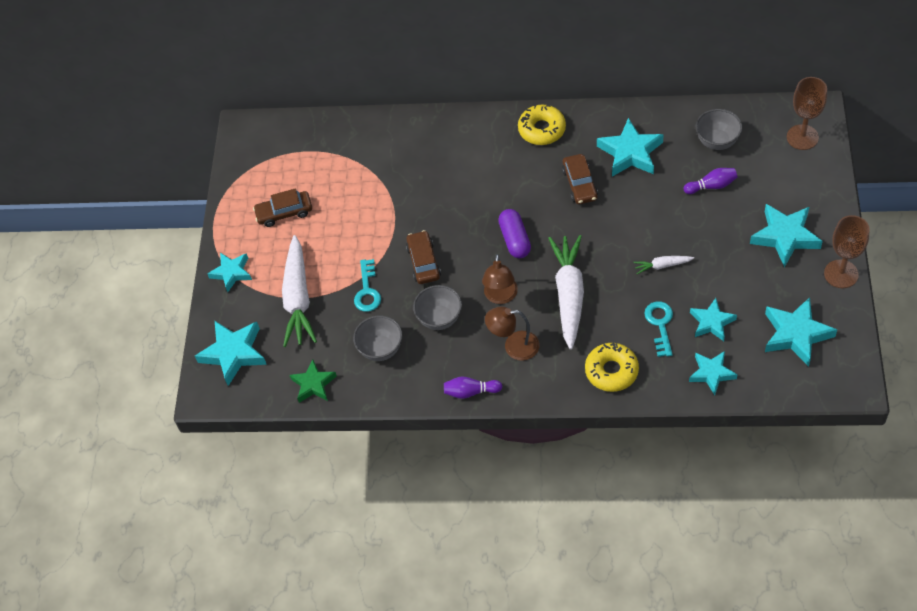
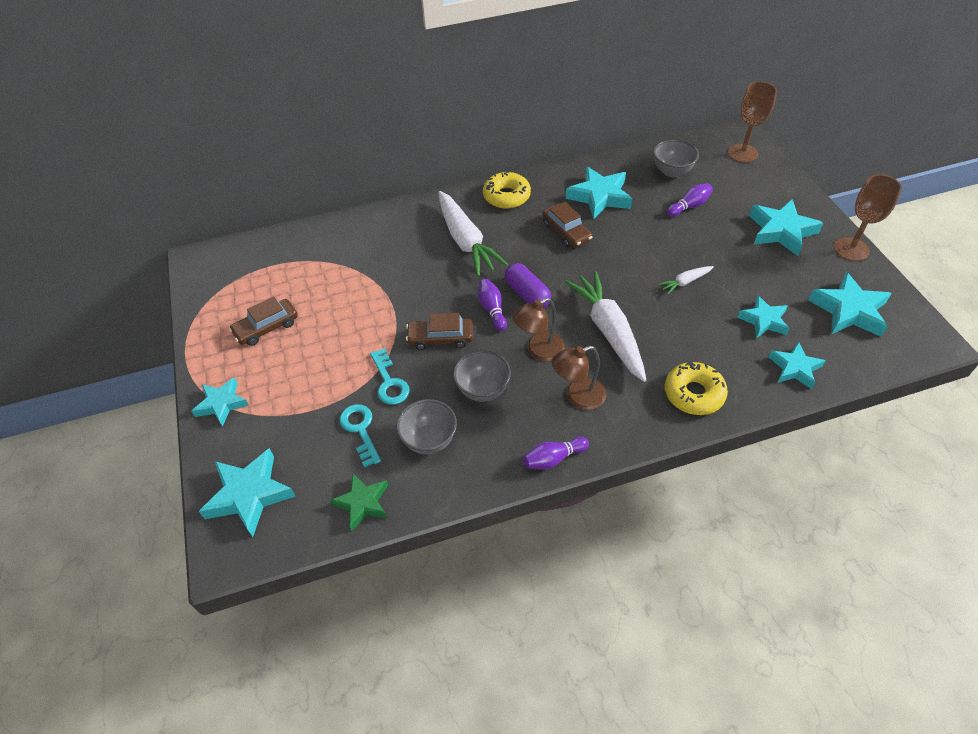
camera: 25 degrees left, 5 degrees down
(298, 299) = (311, 411): white carrot -> white carrot (466, 241)
(423, 262) = (440, 338): brown car -> brown car turned 60 degrees counterclockwise
(478, 246) = (492, 309): none -> purple bowling pin
(500, 296) = (539, 351): brown lamp -> brown lamp turned 75 degrees clockwise
(660, 324) = (715, 335): turquoise key -> turquoise key (360, 430)

